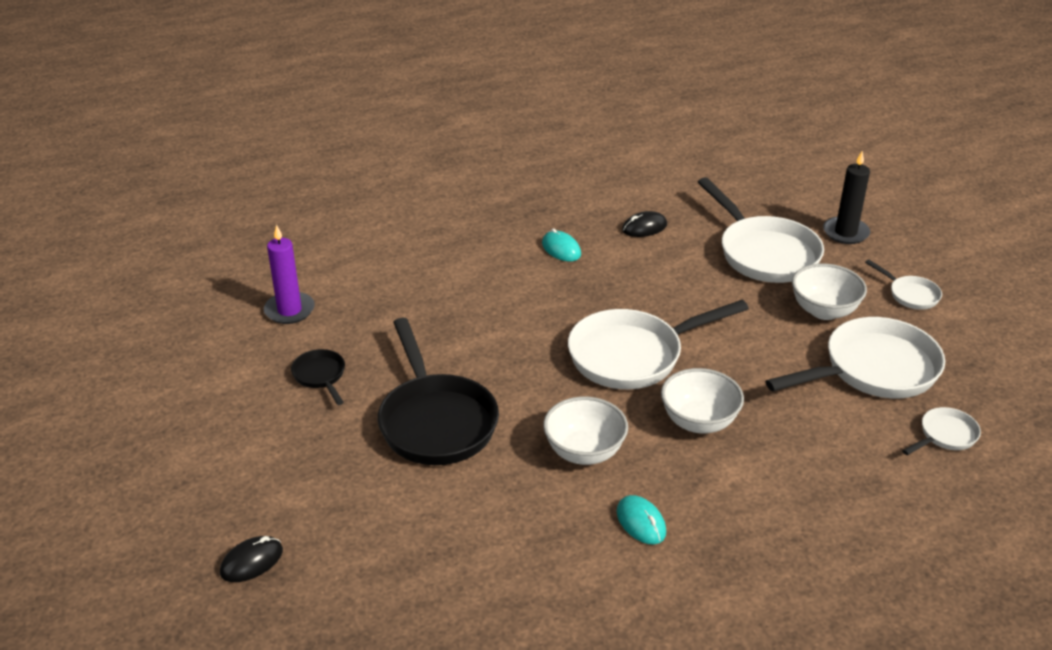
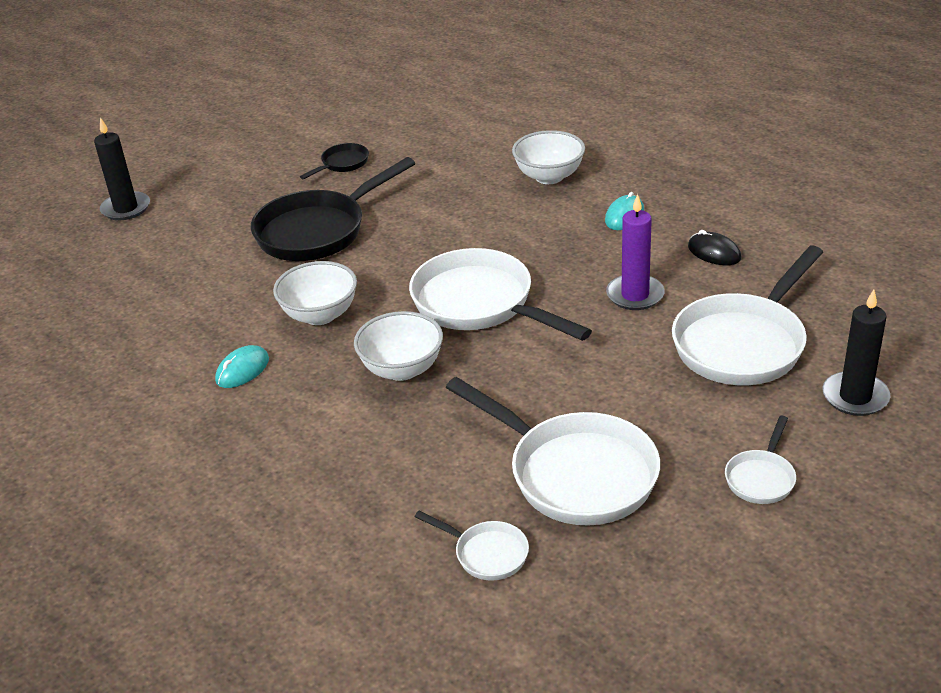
camera: 70 degrees right, 0 degrees up
(252, 562) = (126, 208): black mouse -> black candle
(289, 310) = (417, 123): purple candle -> purple candle (635, 295)
(824, 311) = (663, 412): white bowl -> white bowl (549, 176)

